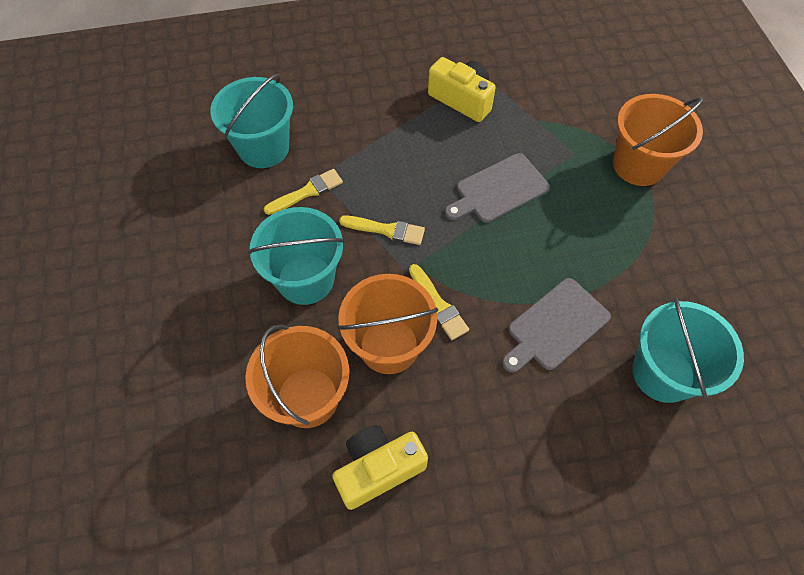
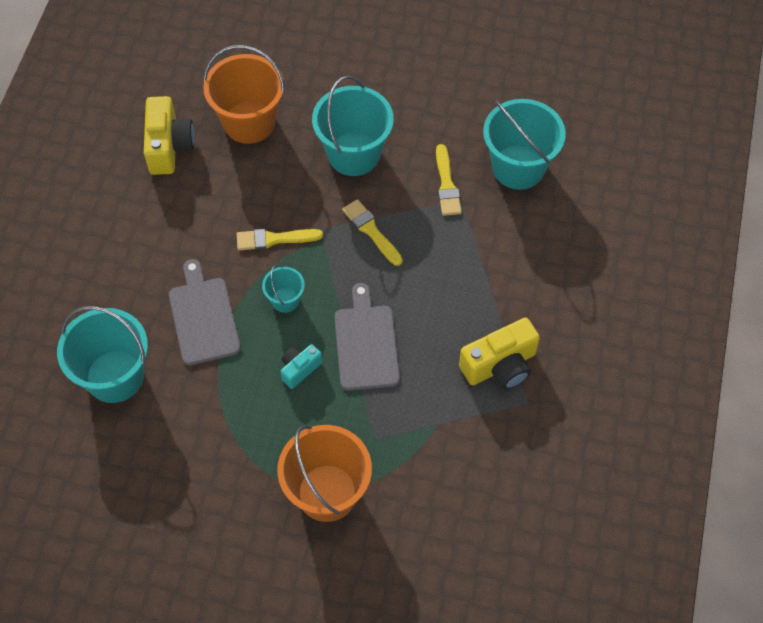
camera: 115 degrees right, 0 degrees up
(386, 230) = (371, 231): yellow brush -> yellow brush turned 105 degrees clockwise
(389, 345) = (259, 189): orange bucket -> none
(496, 266) = (285, 300): none -> turquoise bucket
(553, 227) = (299, 369): none -> turquoise camera

